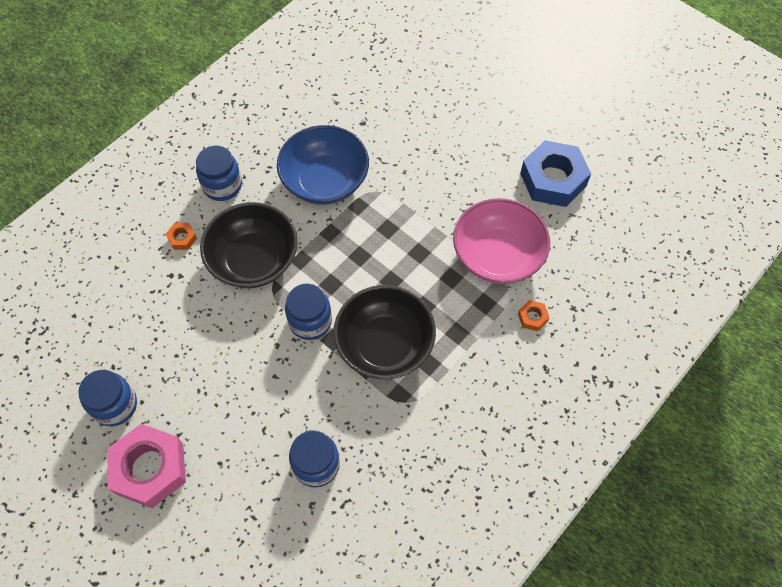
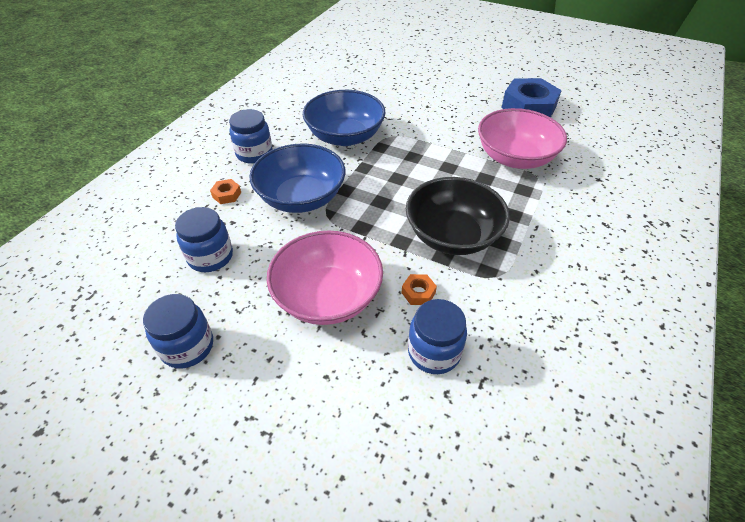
camera: 15 degrees left, 15 degrees down
(150, 469) = (244, 402): pink nut -> none
(244, 385) = (328, 296): none -> pink bowl
(254, 260) = (301, 197): black bowl -> blue bowl
(310, 321) = (373, 232): blue jar -> blue jar (210, 257)
(532, 317) = (570, 191): orange nut -> orange nut (418, 292)

